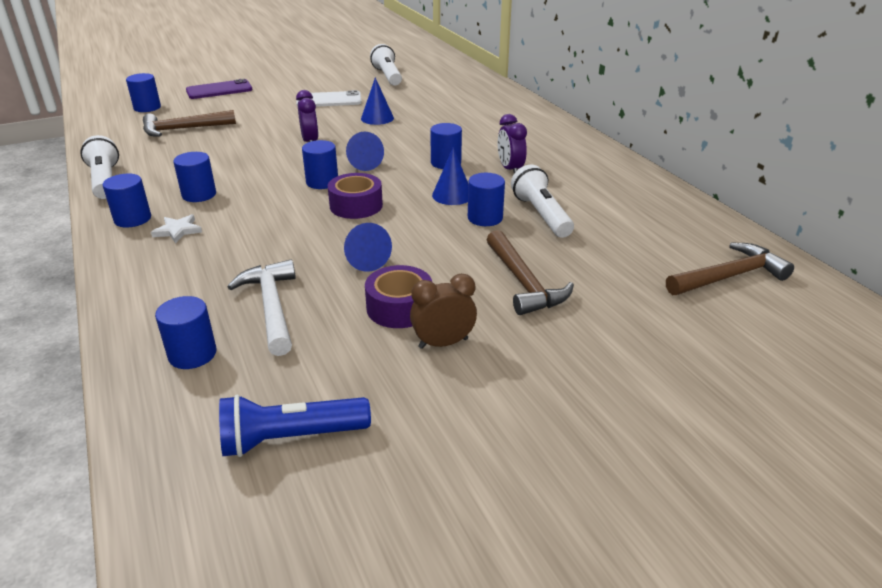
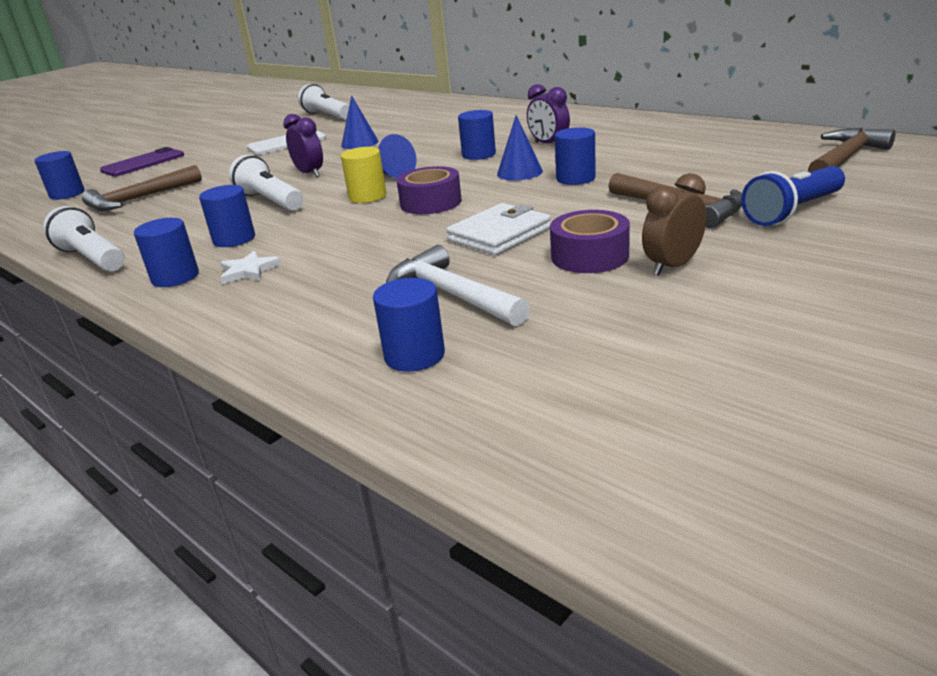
camera: 20 degrees left, 5 degrees down
(291, 438) = (631, 380): blue flashlight -> blue flashlight (793, 211)
(322, 182) = (367, 196): blue cylinder -> yellow cylinder
(365, 259) = (499, 234): blue cone -> white wallet
(541, 215) = (625, 164): white flashlight -> white flashlight (270, 201)

